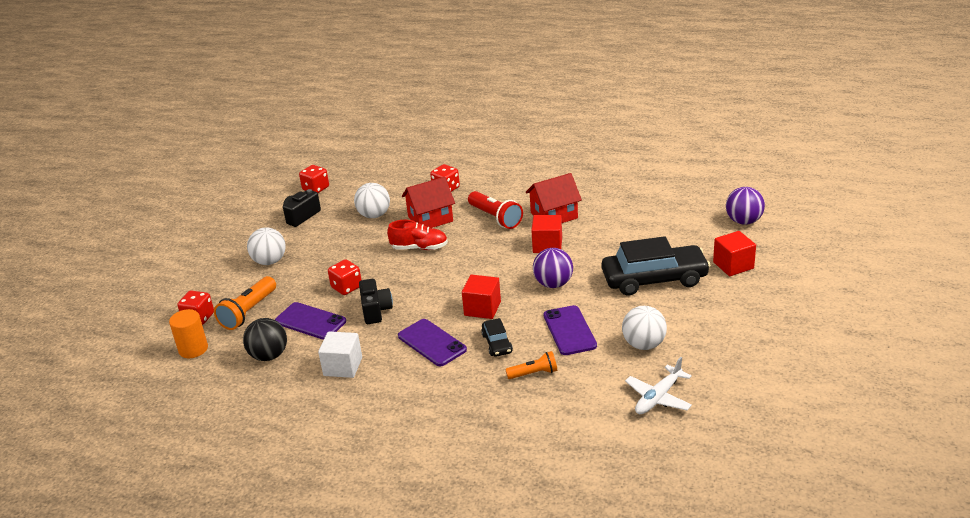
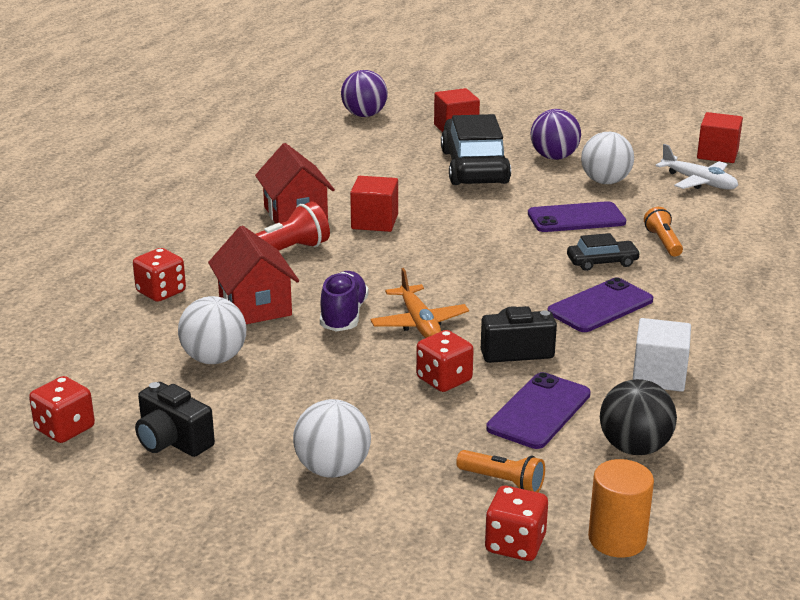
camera: 90 degrees left, 5 degrees down
(248, 312) = (503, 481): orange flashlight -> orange flashlight, size x0.62
(410, 274) = (419, 323): none -> orange plane
(419, 248) = (343, 316): red shoe -> purple shoe
(482, 308) = (521, 269): red cube -> red cube (717, 154)
(553, 284) = (471, 222): purple ball -> purple ball (554, 157)

